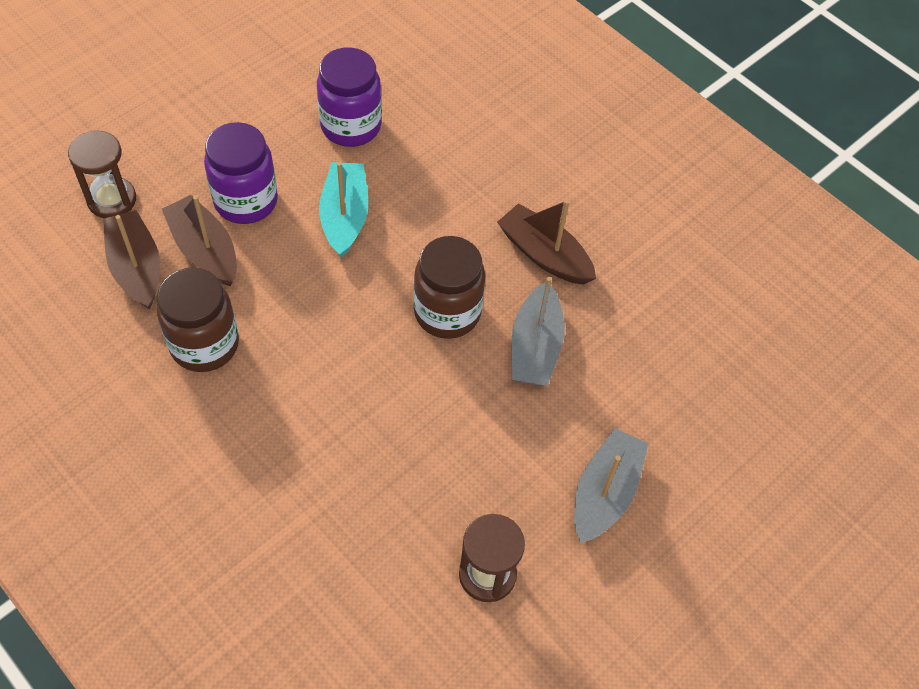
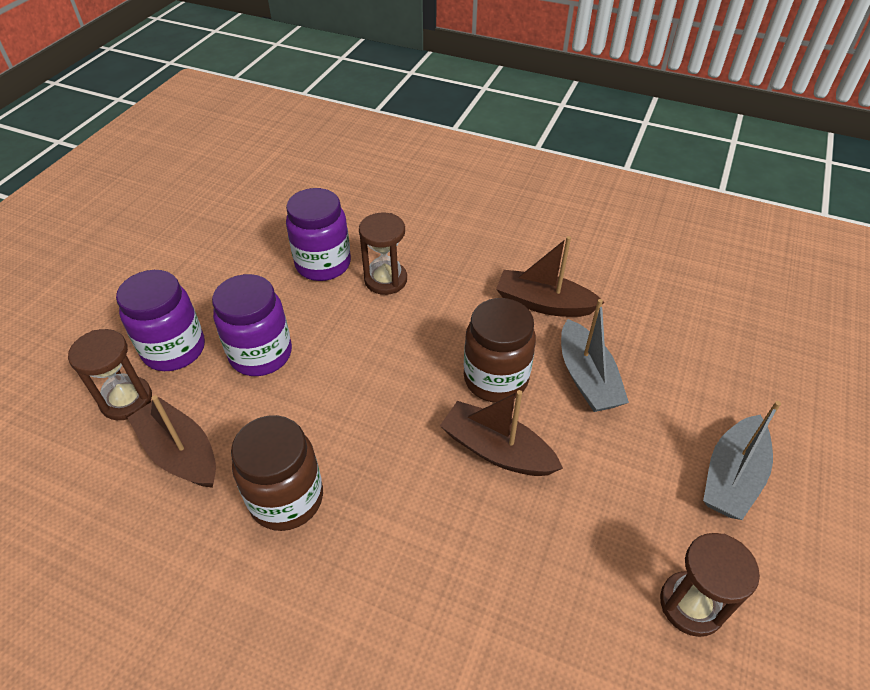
camera: 20 degrees left, 10 degrees down
(172, 166) = (174, 350): none -> purple jar
(205, 250) = (242, 411): brown boat -> brown boat (497, 450)
(345, 216) = (358, 335): turquoise boat -> none
(402, 167) = (385, 280): none -> brown hourglass
(605, 493) = (732, 477): grey boat -> grey boat turned 150 degrees counterclockwise

